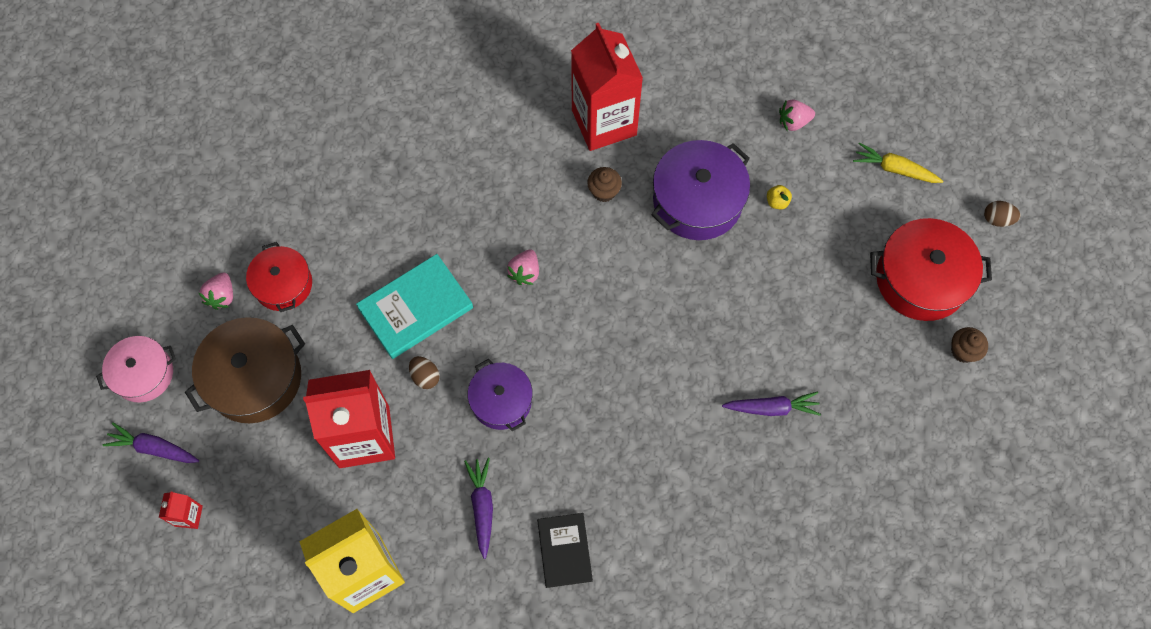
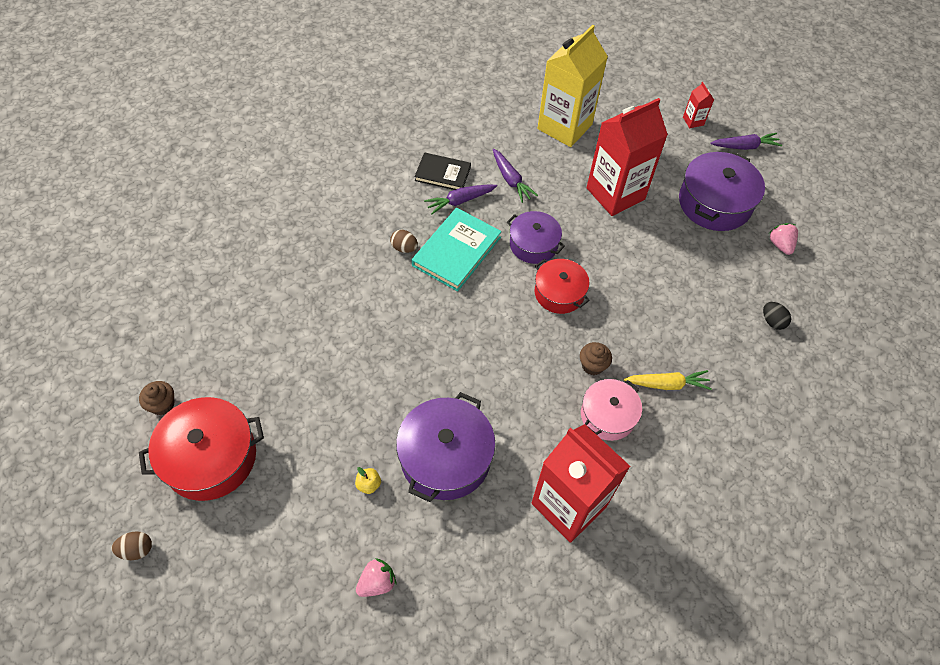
camera: 155 degrees right, 10 degrees down
(143, 374) = (788, 182): pink pot -> pink pot (608, 415)
(254, 378) = (714, 203): brown pot -> purple pot
(283, 284) = (744, 267): red pot -> red pot (559, 293)
(300, 215) = (772, 321): none -> black egg
(415, 308) = (635, 284): turquoise book -> turquoise book (456, 251)
(425, 376) = (598, 242): brown egg -> brown egg (404, 248)
(525, 272) = (566, 340): pink strawberry -> none
(564, 550) = (442, 174): black book -> black book turned 45 degrees counterclockwise
(604, 191) = (535, 434): brown cupcake -> brown cupcake (592, 365)
(771, 408) = (323, 306): purple carrot -> purple carrot (460, 201)
(894, 169) = (255, 567): yellow carrot -> yellow carrot (667, 384)

